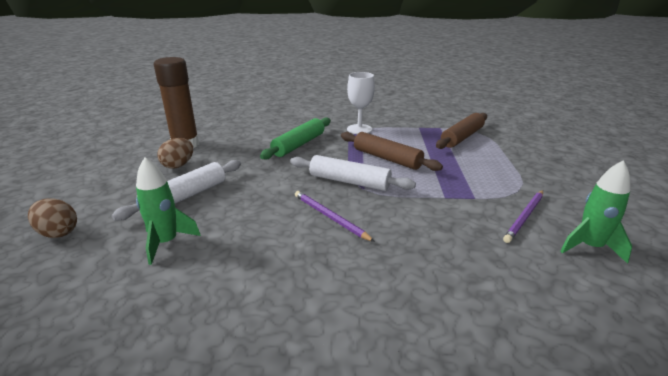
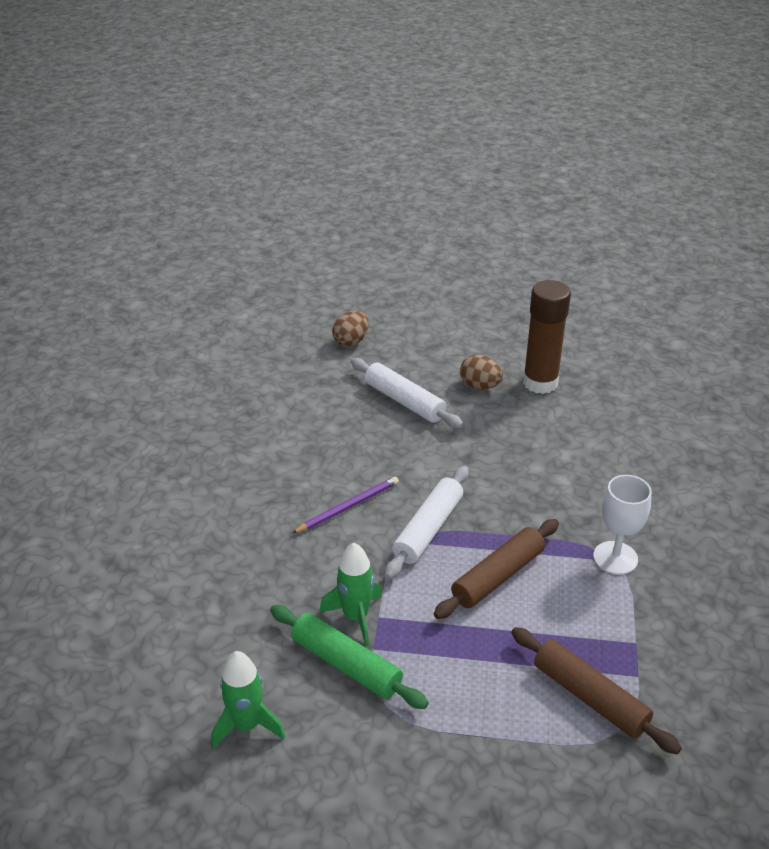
camera: 95 degrees right, 10 degrees up
(166, 243) = (324, 402): green rocket -> green rocket (355, 617)
(299, 145) = (545, 485): green rolling pin -> green rolling pin (346, 665)
(524, 217) = (319, 686): purple pencil -> none

